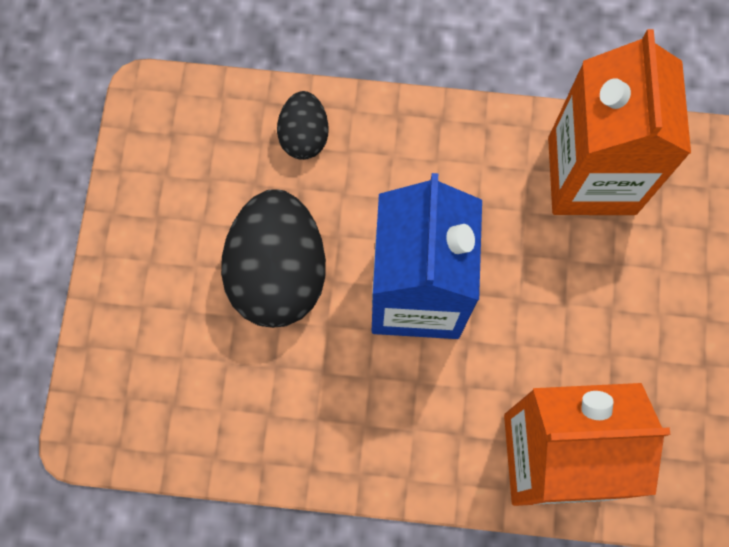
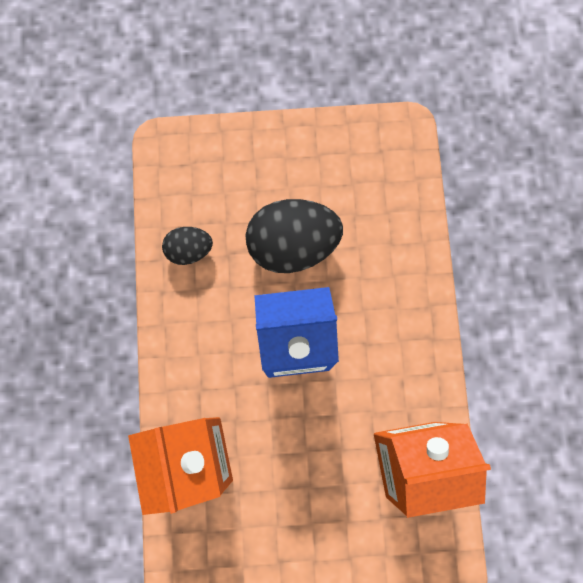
camera: 80 degrees right, 5 degrees up
(304, 136) = (398, 242): black egg -> black egg (189, 250)

